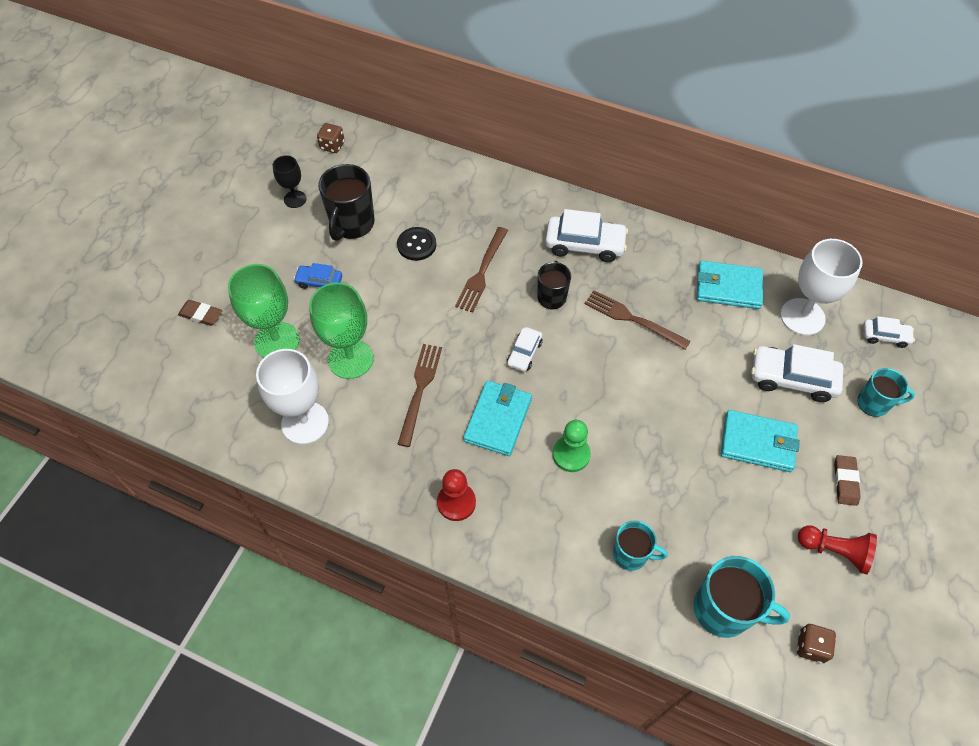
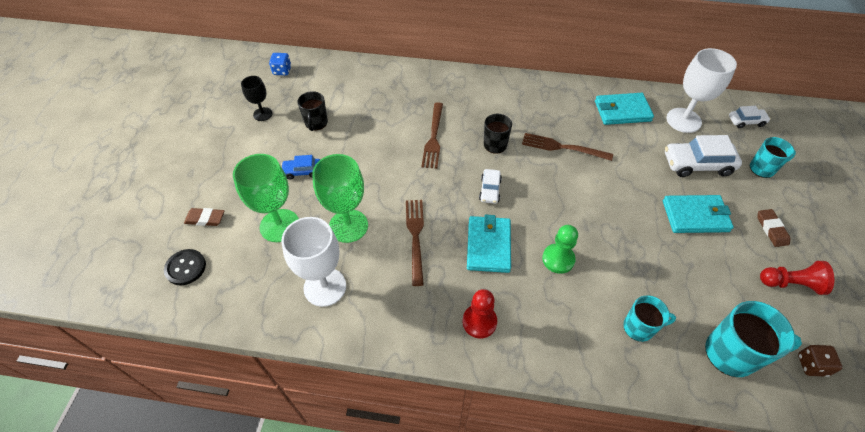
camera: 15 degrees left, 5 degrees down
(332, 146) = (282, 71): brown dice -> blue dice
(352, 224) = (316, 123): black mug -> black mug, size x0.63
(416, 245) = (374, 128): black button -> black button (185, 268)
(584, 245) = (505, 103): white car -> none

